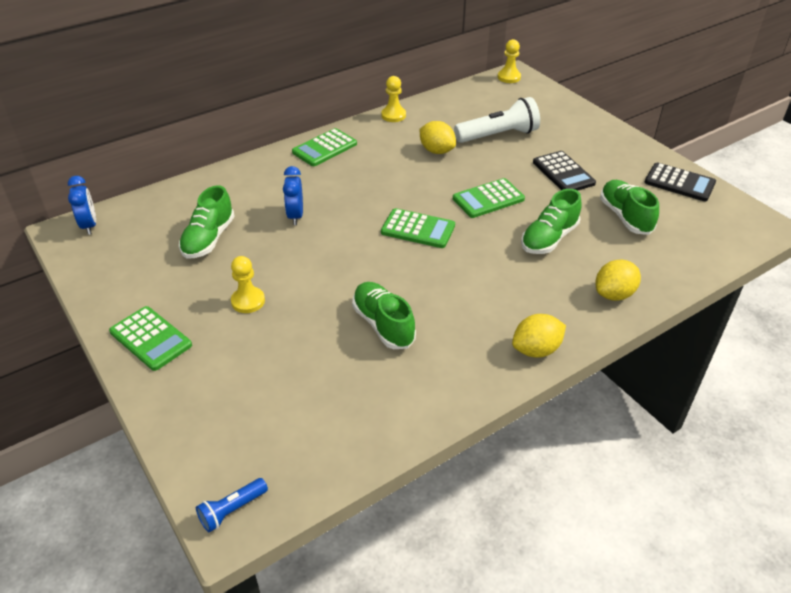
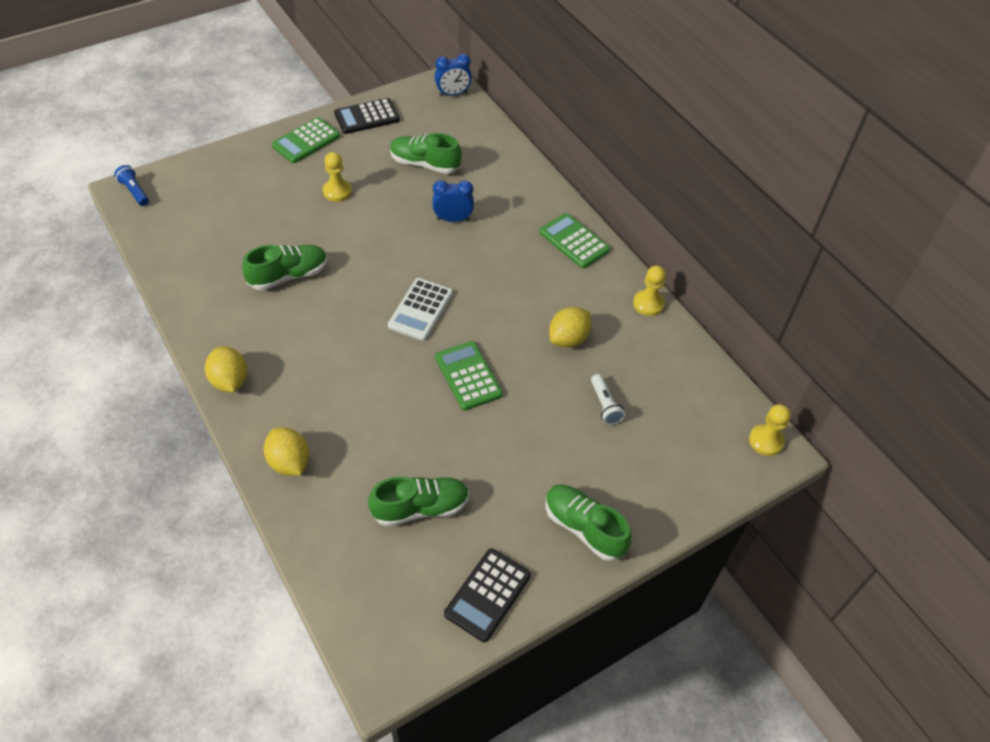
camera: 90 degrees right, 10 degrees up
(418, 229) = (420, 310): green calculator -> white calculator
(498, 135) = (605, 405): white flashlight -> white flashlight, size x0.51
(549, 238) = (389, 421): green shoe -> green shoe (584, 528)
(563, 173) = (517, 461): black calculator -> black calculator (367, 117)

